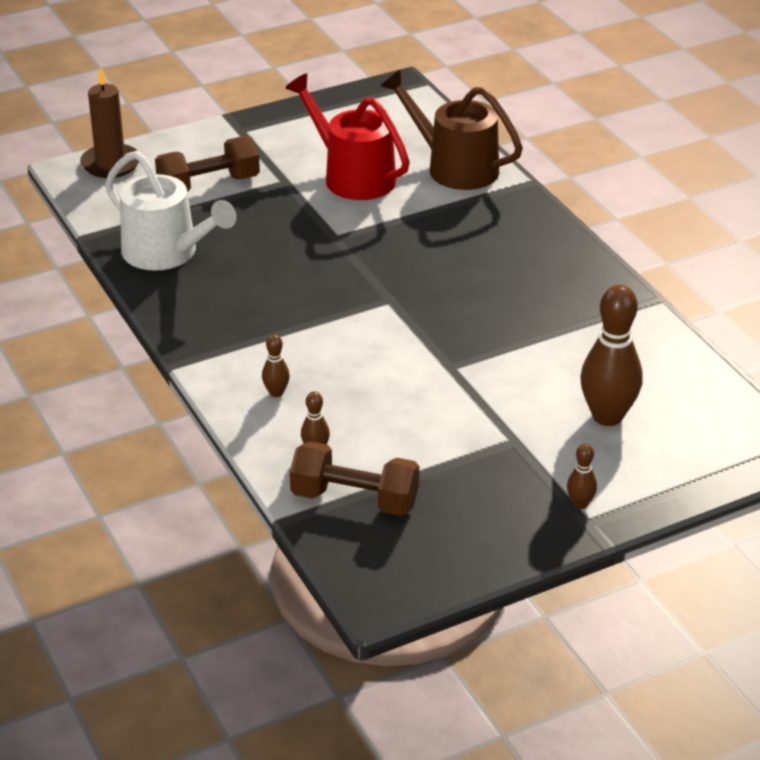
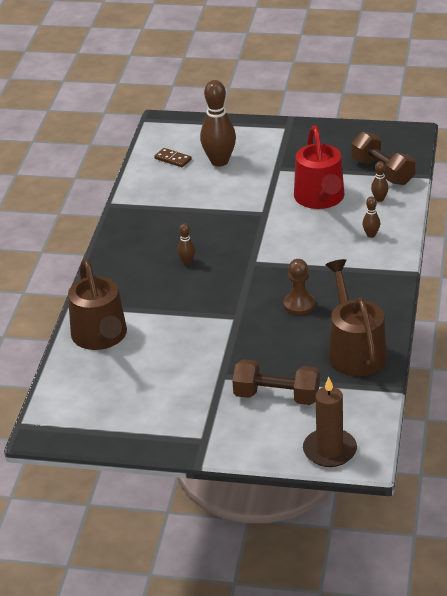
camera: 140 degrees left, 0 degrees up
(167, 253) = (354, 351): white watering can -> brown watering can
(279, 275) = (299, 305): none -> brown pawn
(353, 176) = (173, 359): red watering can -> red watering can (320, 198)
(580, 504) = (281, 133): brown bowling pin -> brown bowling pin (187, 261)
(675, 392) = (173, 159): none -> brown domino

